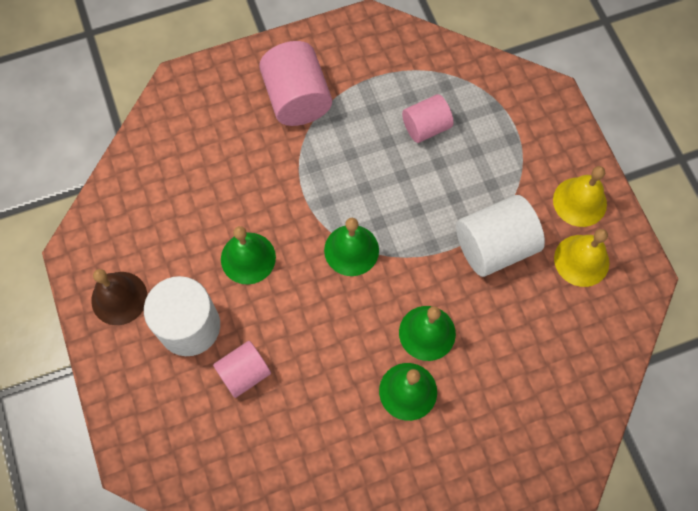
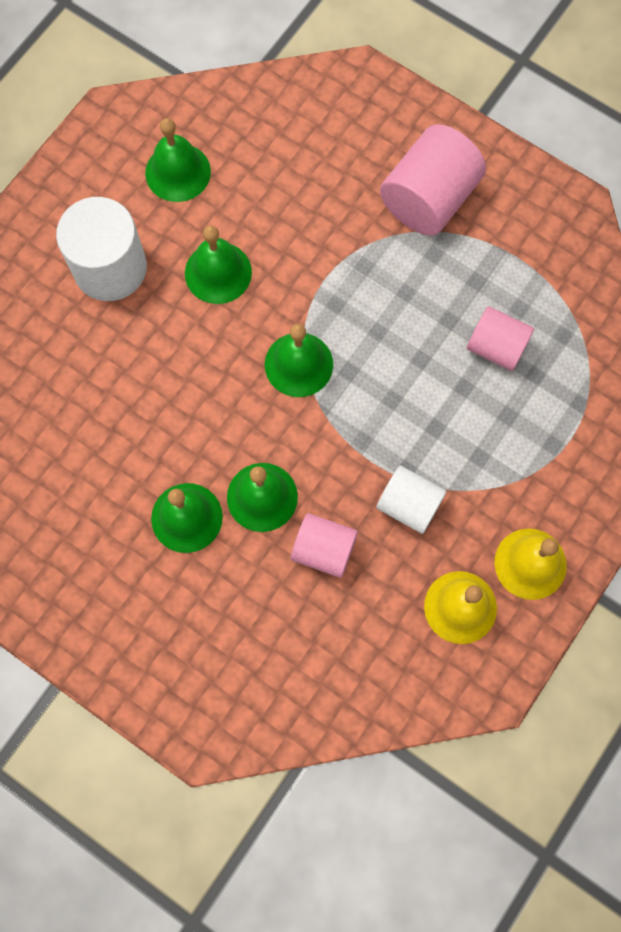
camera: 55 degrees right, 5 degrees up
(119, 298) = (93, 186): brown bell -> none
(154, 236) = (178, 172): none -> green bell
(244, 373) = (98, 350): pink cylinder -> pink cylinder (324, 549)
(494, 246) = (409, 505): white cylinder -> white cylinder, size x0.62

